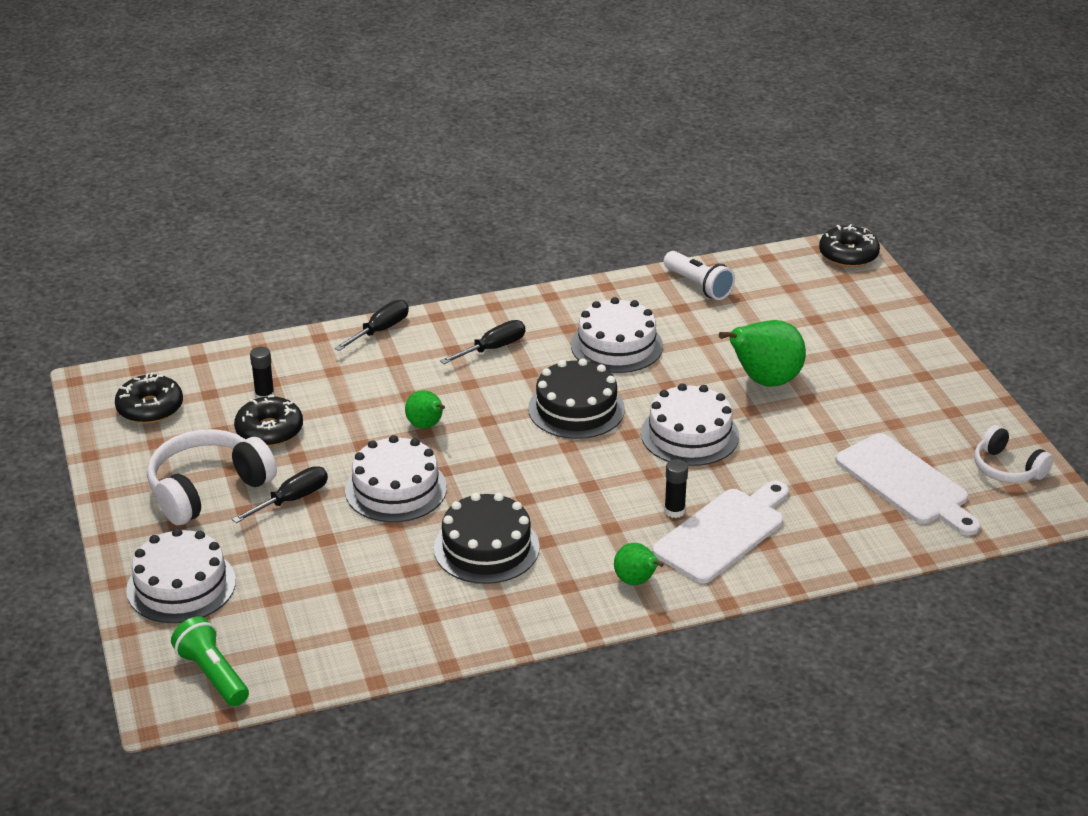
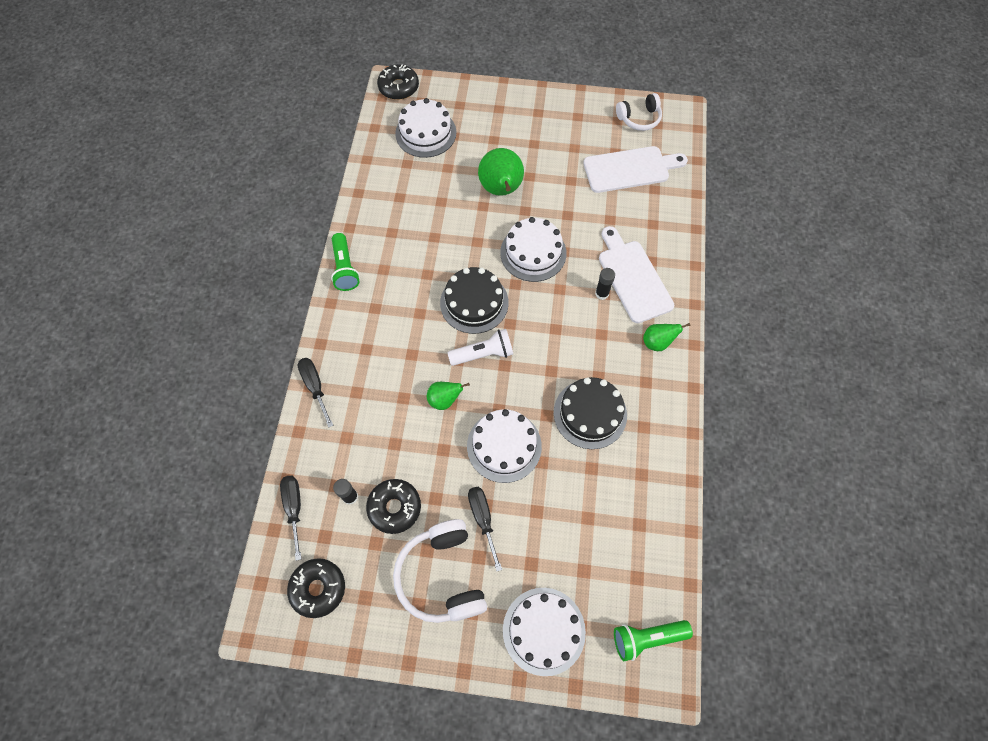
camera: 65 degrees left, 30 degrees up
(493, 348) = (380, 324): black screwdriver -> black screwdriver (294, 508)
(548, 301) = (345, 268): none -> green flashlight
(616, 345) = (419, 251): white cake -> white cake (426, 133)
(698, 285) = (382, 177): white flashlight -> white flashlight (483, 354)

